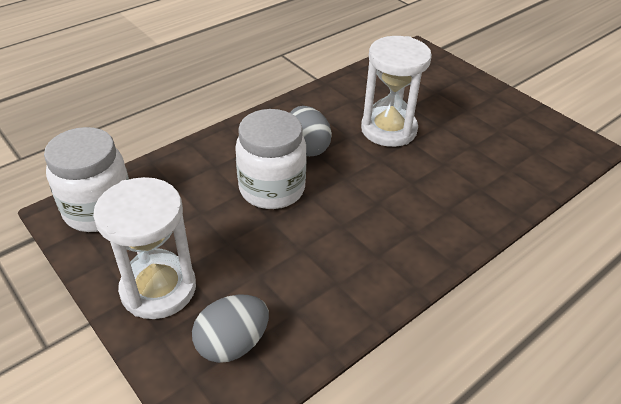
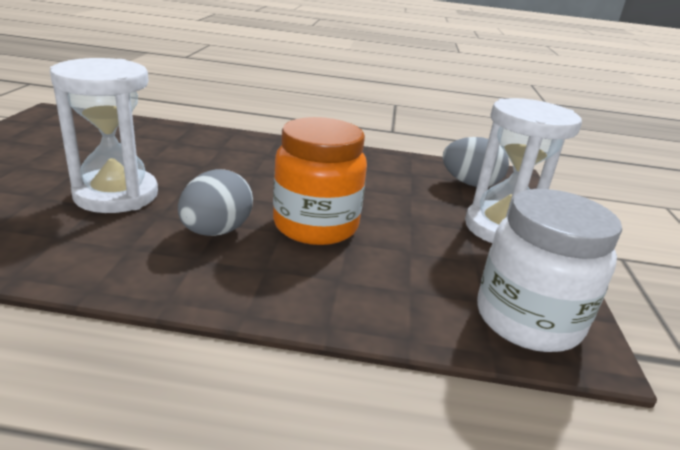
camera: 135 degrees left, 15 degrees down
(272, 189) = (315, 226): white jar -> orange jar

